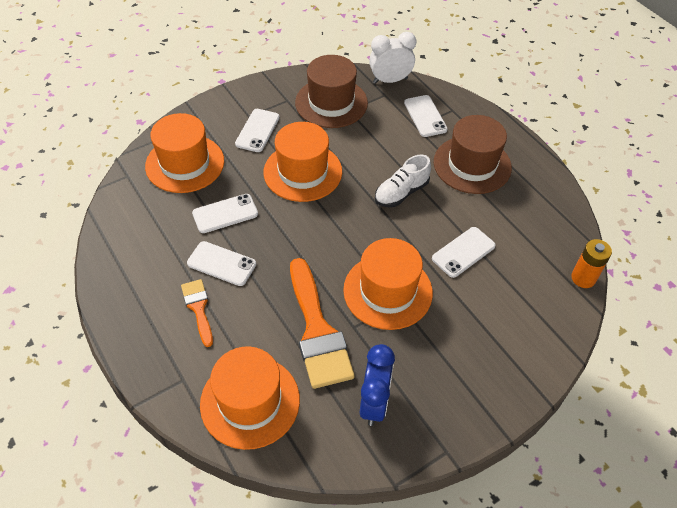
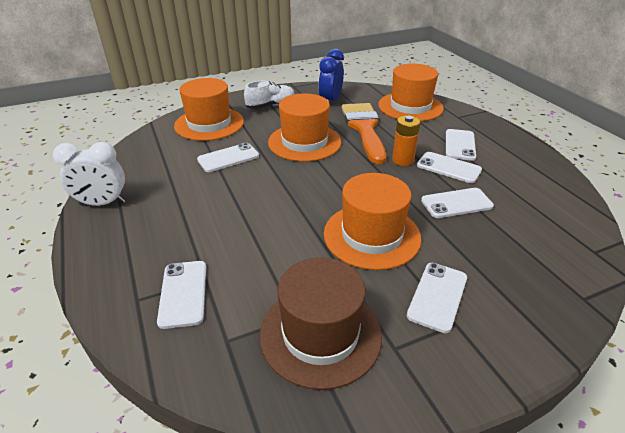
camera: 170 degrees left, 15 degrees down
(185, 163) = (526, 259): orange hat -> orange hat (209, 124)
(198, 308) = (460, 145): orange brush -> white phone
(390, 80) = (204, 371): white clock -> white clock (102, 203)
(401, 192) = (263, 205): white shoe -> white shoe (271, 106)
(472, 165) = (166, 224): brown hat -> none
(583, 278) = (143, 137): orange battery -> orange battery (402, 160)

